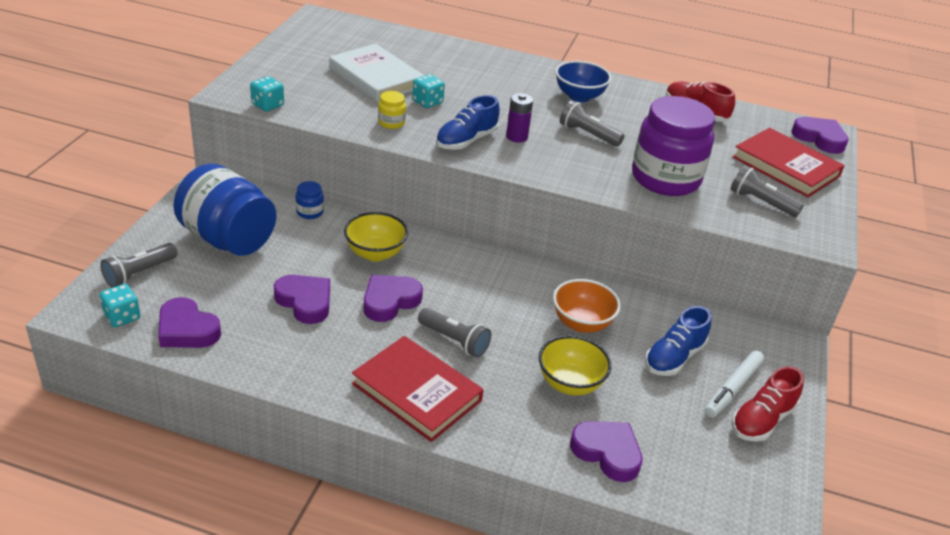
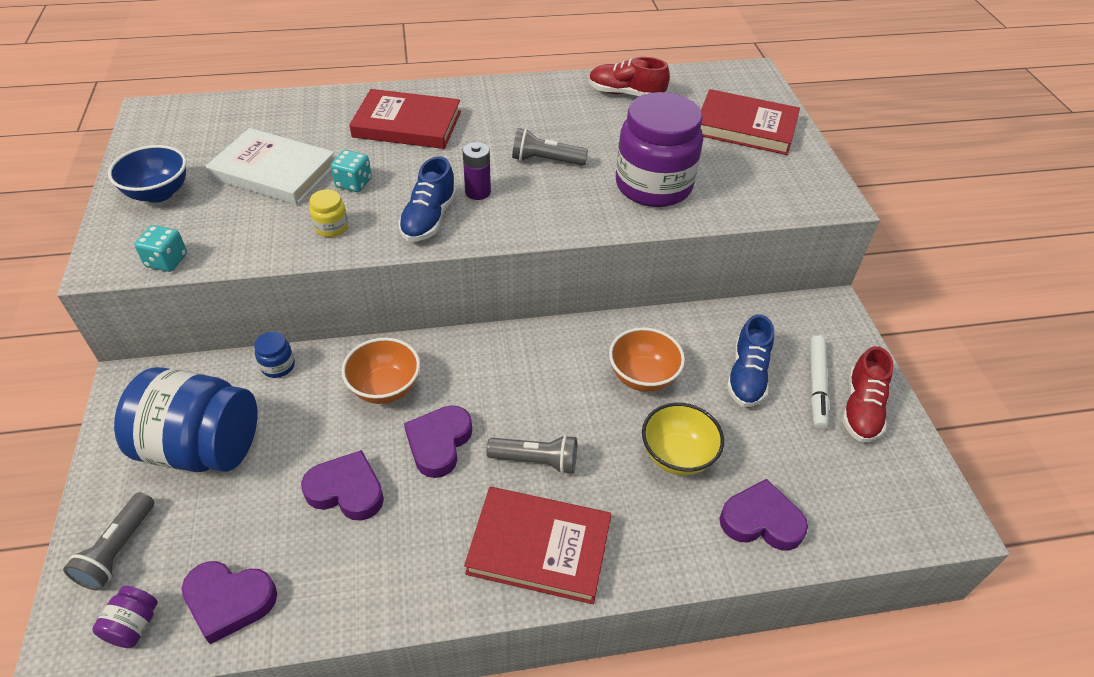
camera: 25 degrees left, 10 degrees up
(122, 317) = (134, 625): turquoise dice -> purple jar
(375, 253) = (385, 388): yellow bowl -> orange bowl
(496, 78) = (407, 124): none -> red book
(579, 96) = (506, 116): blue bowl -> blue bowl (158, 193)
(761, 202) = (753, 178): grey flashlight -> none
(819, 138) = (750, 83): purple heart -> none

